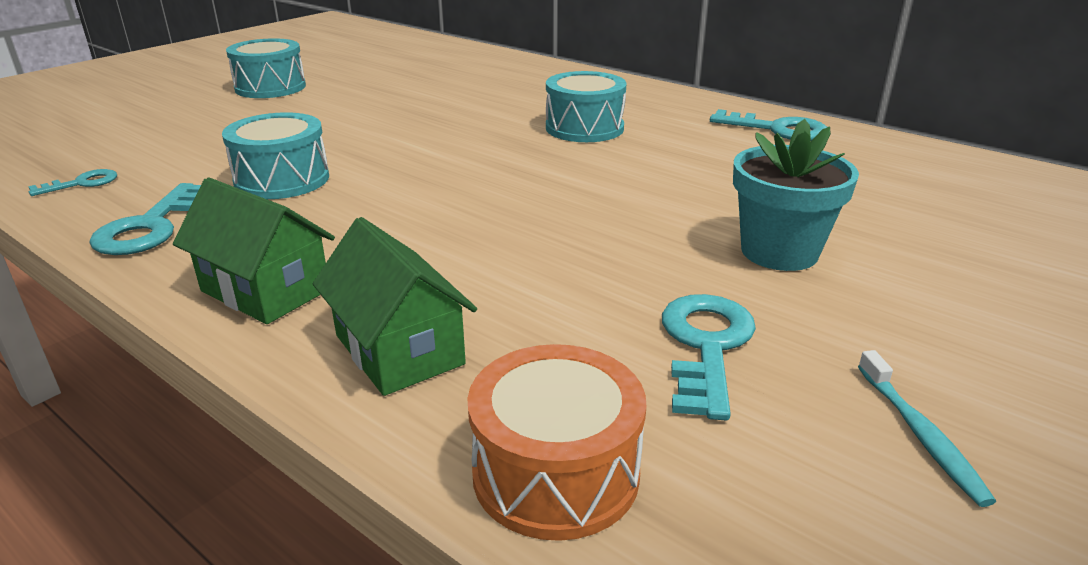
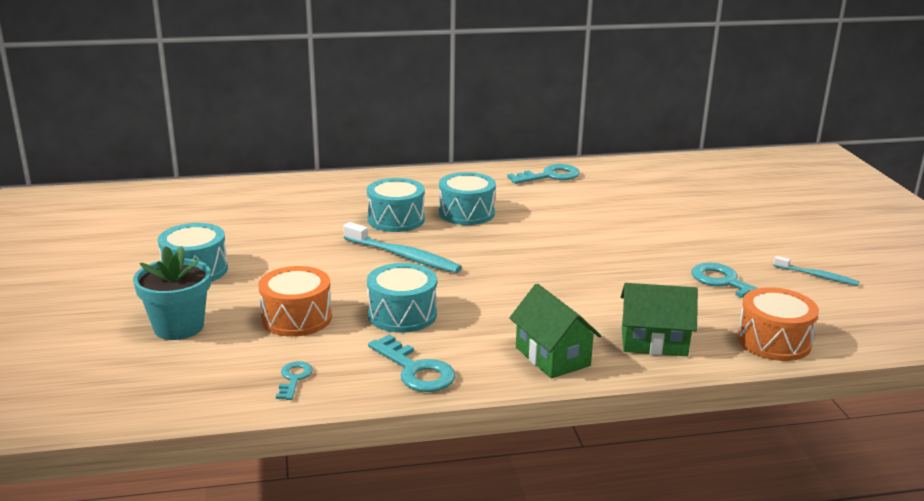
camera: 50 degrees left, 5 degrees down
(218, 144) = (296, 318): none -> orange drum
(265, 290) = (552, 356): green house -> green house turned 75 degrees clockwise
(424, 138) = (404, 256): none -> turquoise toothbrush
(504, 109) = (396, 219): none -> turquoise drum
(779, 252) = (674, 237): turquoise flower pot -> turquoise flower pot (179, 327)

